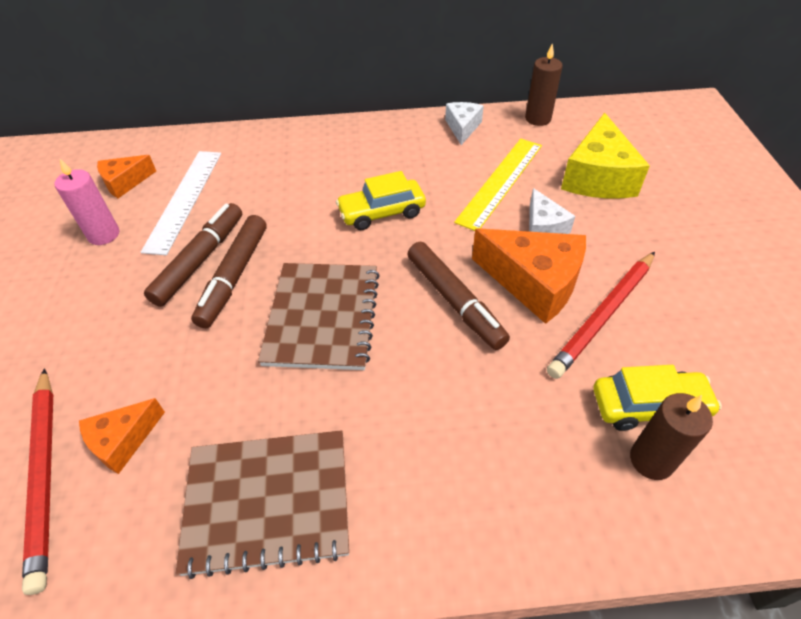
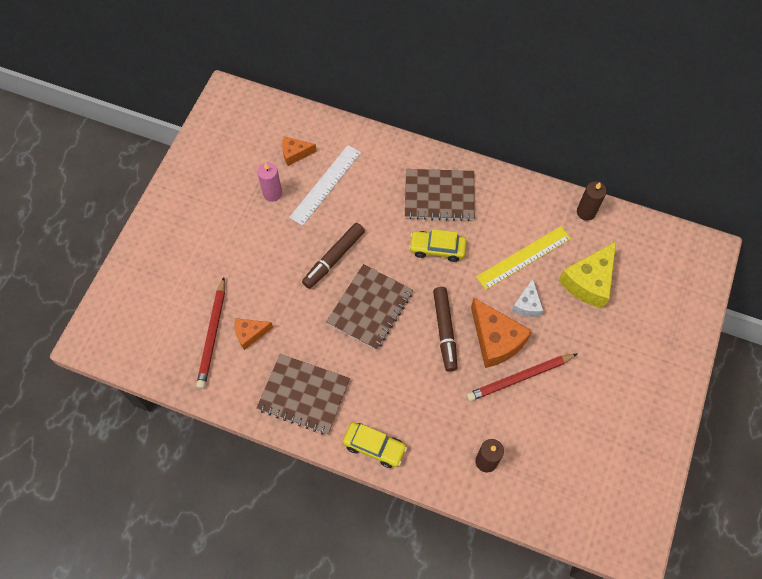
camera: 25 degrees right, 15 degrees up
(200, 260) = (319, 238): brown marker -> none
(350, 161) = (439, 196): none -> brown notebook
(462, 128) = (528, 198): white cheese -> none
(649, 406) = (505, 437): yellow car -> yellow car (374, 446)

